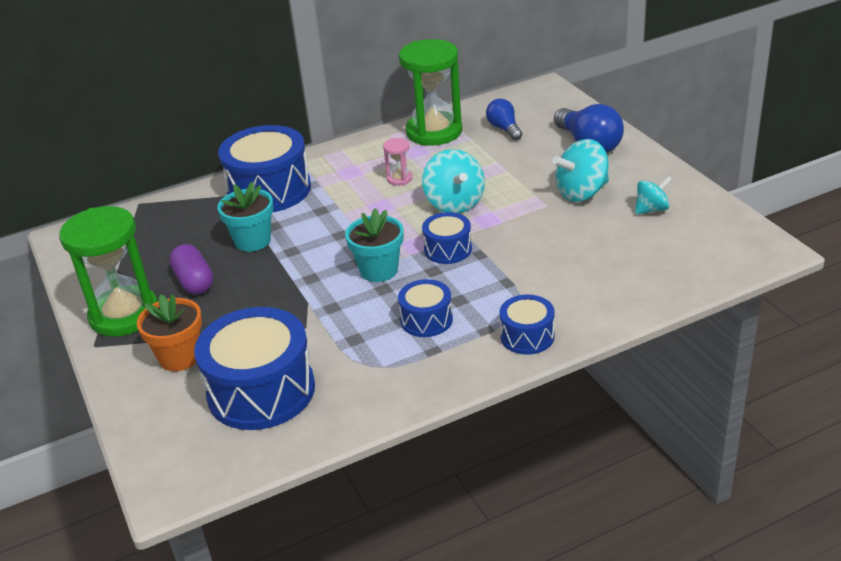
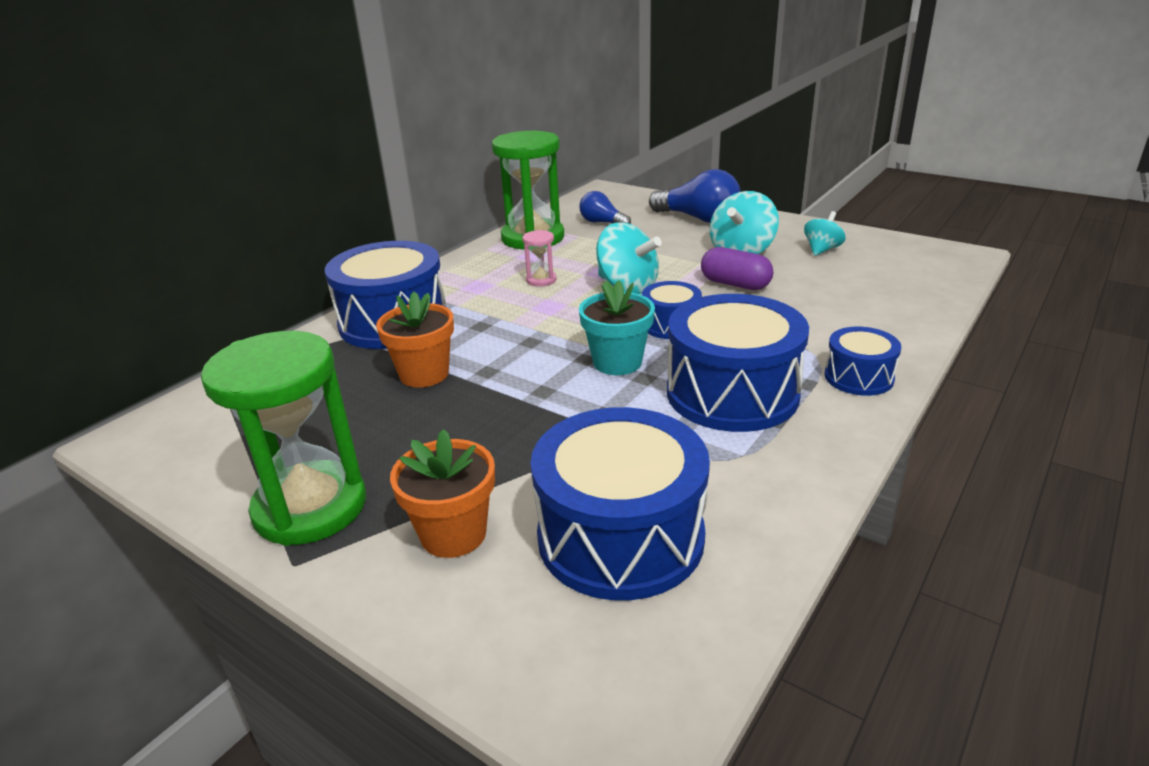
camera: 30 degrees left, 5 degrees down
(194, 281) = (384, 437): purple capsule -> purple capsule (735, 284)
(253, 241) = (424, 374): turquoise flower pot -> orange flower pot
(426, 320) = (732, 393): blue drum -> blue drum, size x1.93

